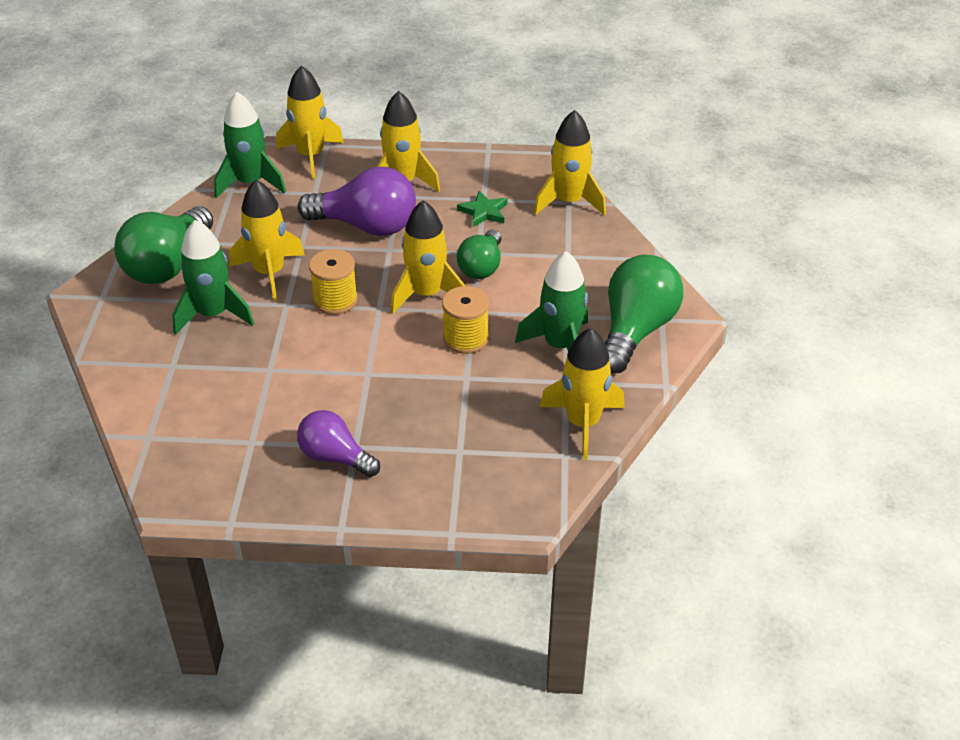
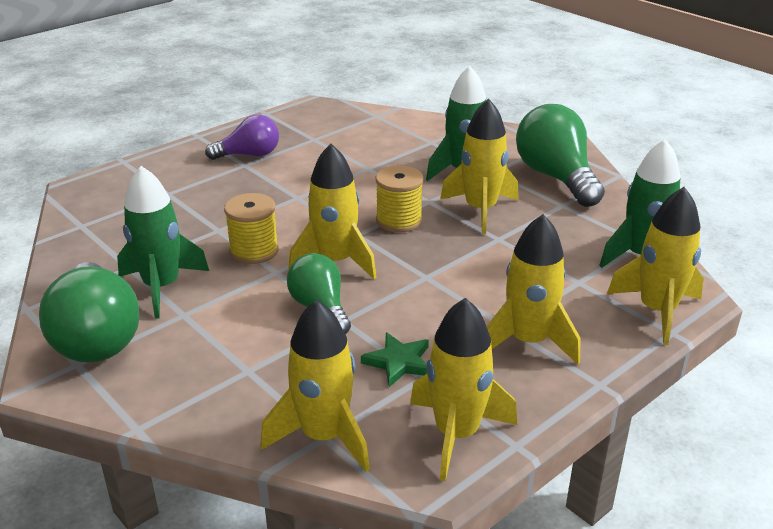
camera: 135 degrees right, 10 degrees down
(366, 226) = (479, 282): purple light bulb -> none
(582, 423) = (84, 248): yellow rocket -> yellow rocket (457, 434)

